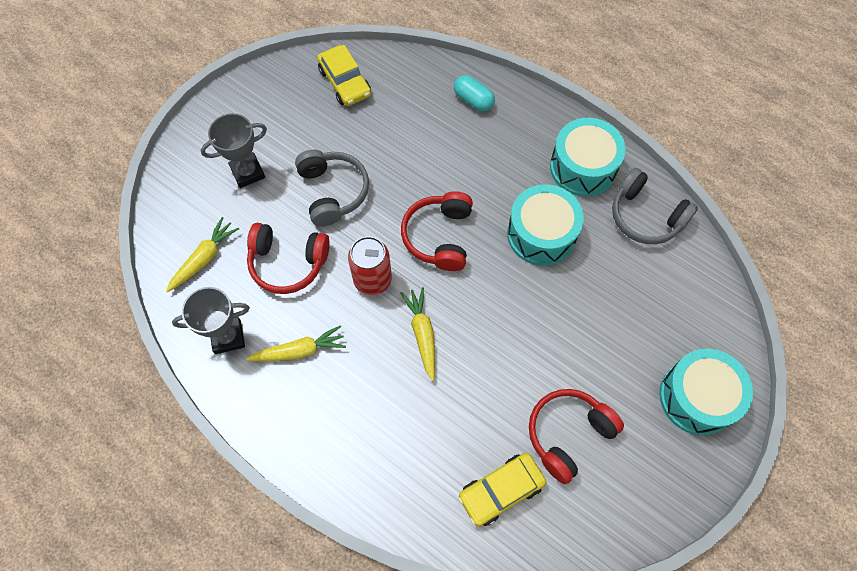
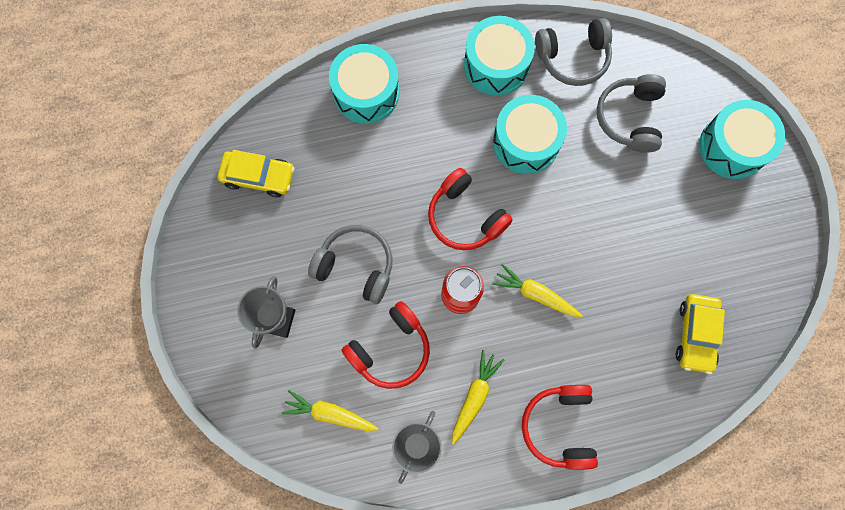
camera: 50 degrees left, 10 degrees up
(204, 258) = (330, 413): yellow carrot -> yellow carrot turned 60 degrees counterclockwise
(473, 100) = (366, 92): turquoise capsule -> turquoise drum
(568, 434) = (692, 255): red headphones -> red headphones (559, 426)
(639, 296) = (630, 118): none -> grey headphones

